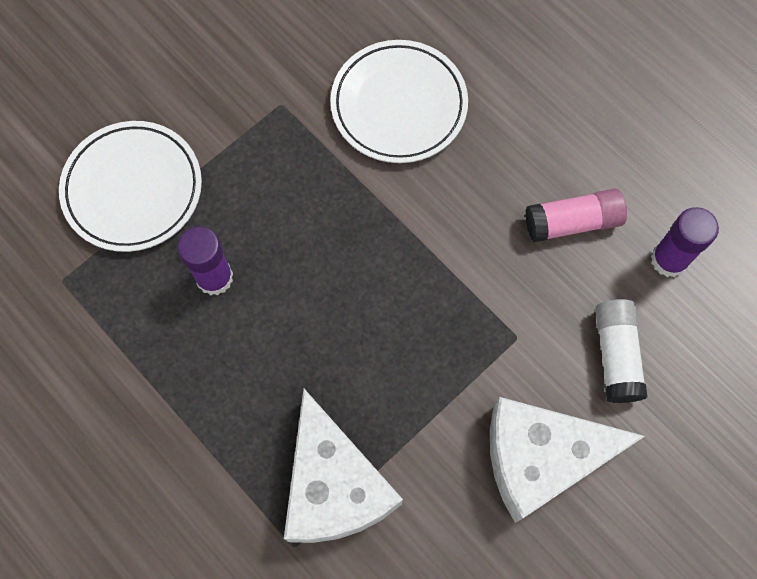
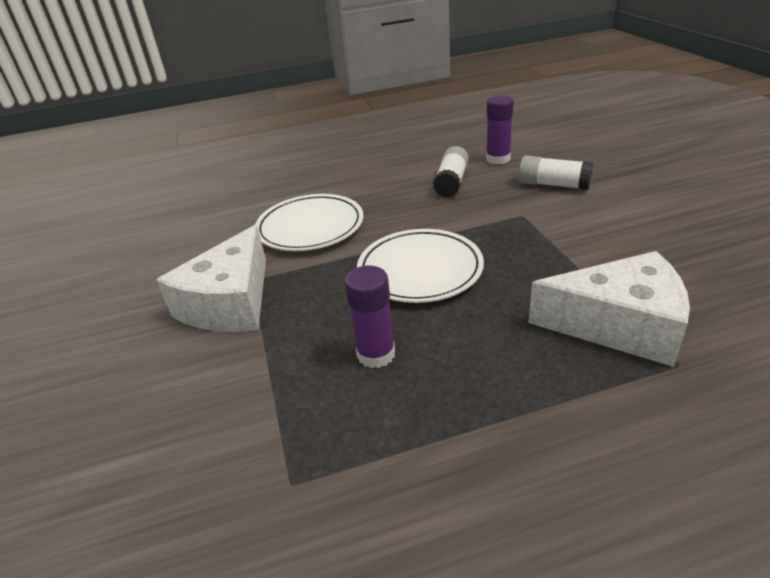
camera: 60 degrees left, 35 degrees down
(133, 189) = (240, 391): white plate -> white plate (420, 270)
(541, 458) = (621, 223): white cheese -> white cheese (231, 302)
(572, 222) = (451, 182): pink glue stick -> white glue stick

